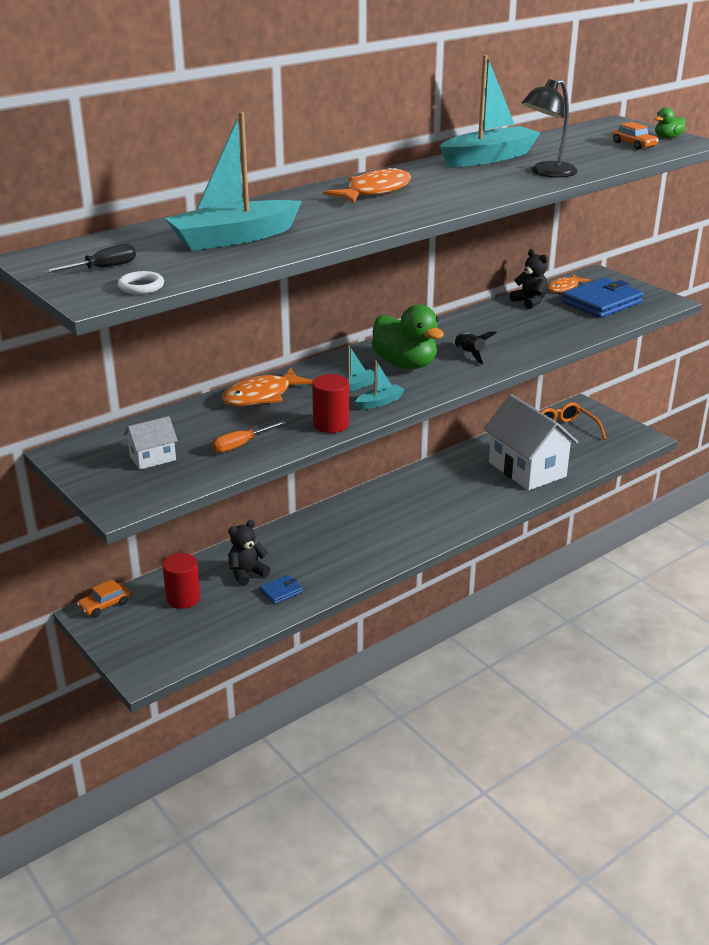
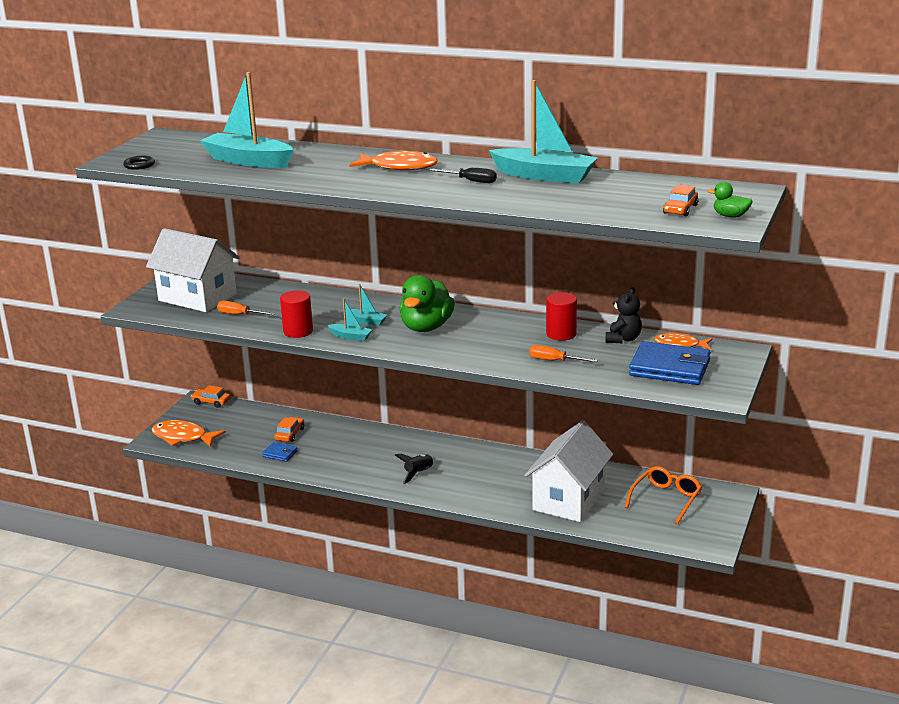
camera: 60 degrees right, 5 degrees down
(102, 268) = (159, 151): black screwdriver -> black screwdriver (470, 181)
(141, 286) = (139, 165): white ring -> black ring
(152, 458) = (197, 297): white house -> white house, size x2.21
(183, 598) = (241, 423): red cylinder -> red cylinder (561, 334)
(247, 573) = (290, 434): black teddy bear -> orange car
(261, 396) = (316, 299): orange fish -> orange fish (183, 437)
(469, 354) = (476, 344): black rocket -> black rocket (418, 473)
(541, 335) = (554, 361): none -> orange screwdriver
(547, 173) = (532, 199): black lamp -> none

